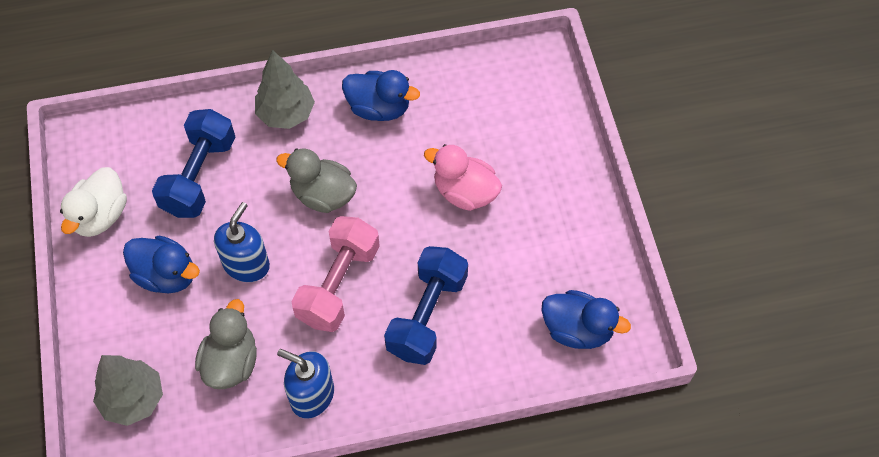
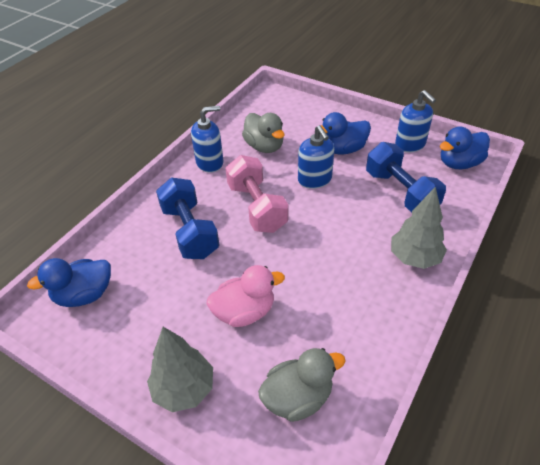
camera: 135 degrees right, 15 degrees down
(100, 216) = (410, 144): white duck -> blue soap dispenser
(133, 399) = (286, 111): grey tree -> grey tree (184, 389)
(323, 195) = (326, 237): grey duck -> grey duck (298, 398)
(379, 108) = (370, 314): blue duck -> blue duck (459, 163)

